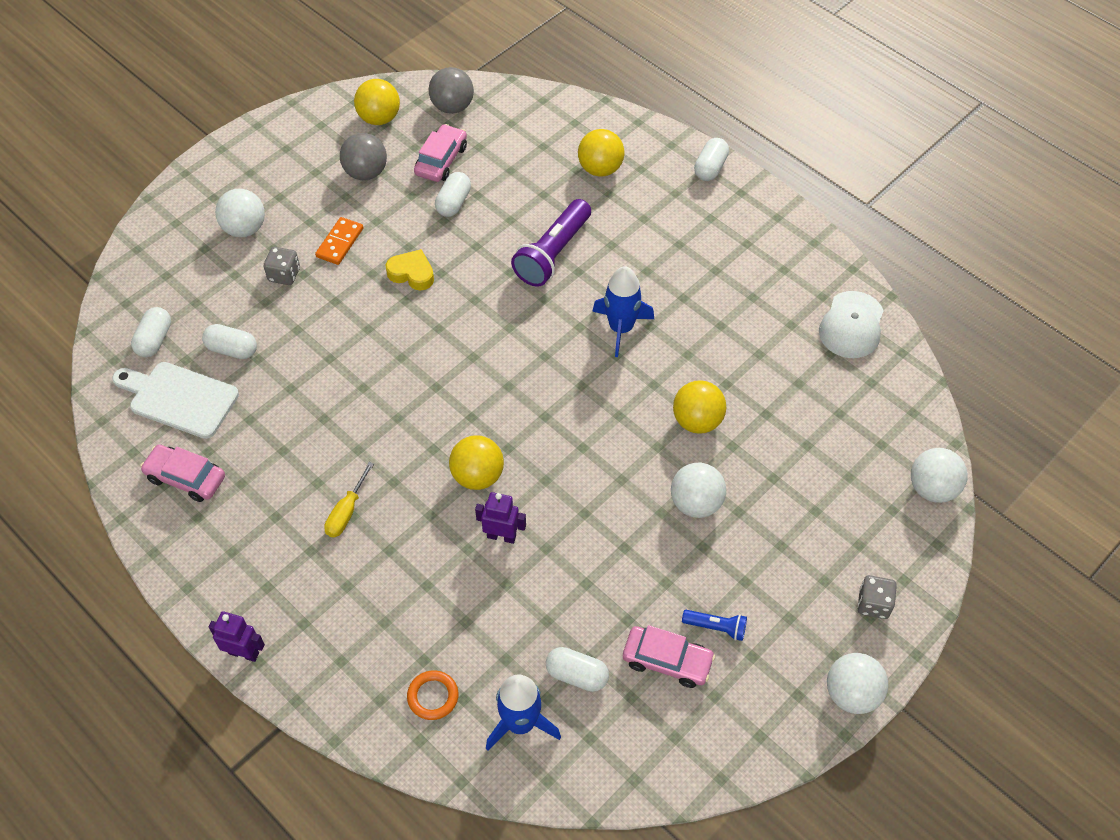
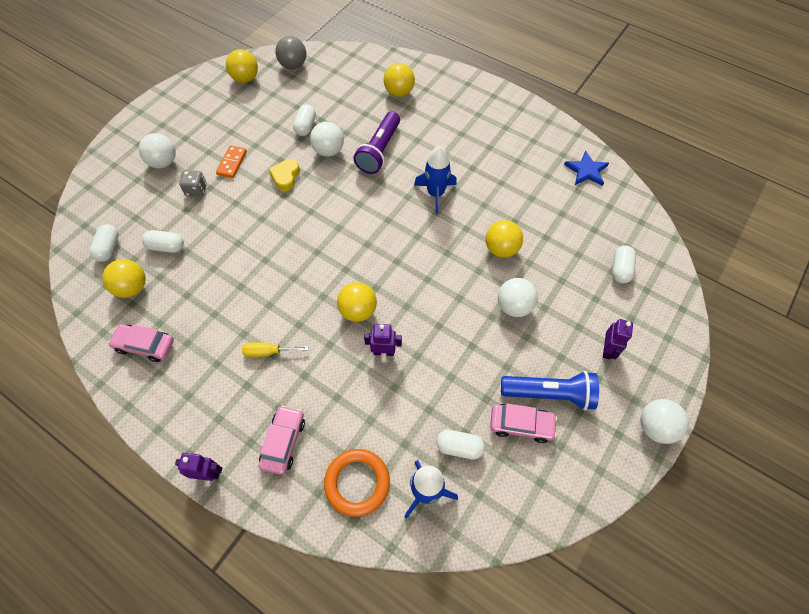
camera: 10 degrees left, 5 degrees up
(179, 398) = (132, 287): white cutting board -> yellow ball
(346, 512) = (268, 352): yellow screwdriver -> yellow screwdriver turned 75 degrees clockwise
(366, 172) = (242, 114): grey ball -> none
(412, 273) = (285, 177): yellow heart -> yellow heart turned 90 degrees counterclockwise
(433, 696) = (357, 483): orange ring -> orange ring, size x1.69
(441, 160) = (292, 100): pink car -> pink car (283, 442)
(710, 168) = (470, 83): white capsule -> white capsule (620, 269)
(716, 627) = (549, 394): blue flashlight -> blue flashlight, size x2.01
(813, 582) = (607, 349): none -> purple robot
(851, 325) = (586, 170): white cap -> blue star
(873, 604) = (652, 358): grey dice -> none
(932, 488) = (668, 271): white ball -> white ball (329, 151)

